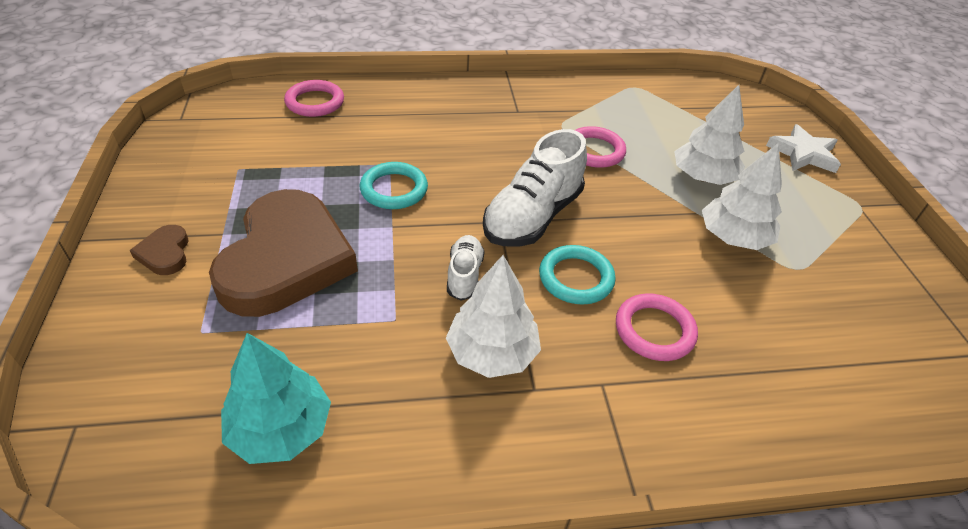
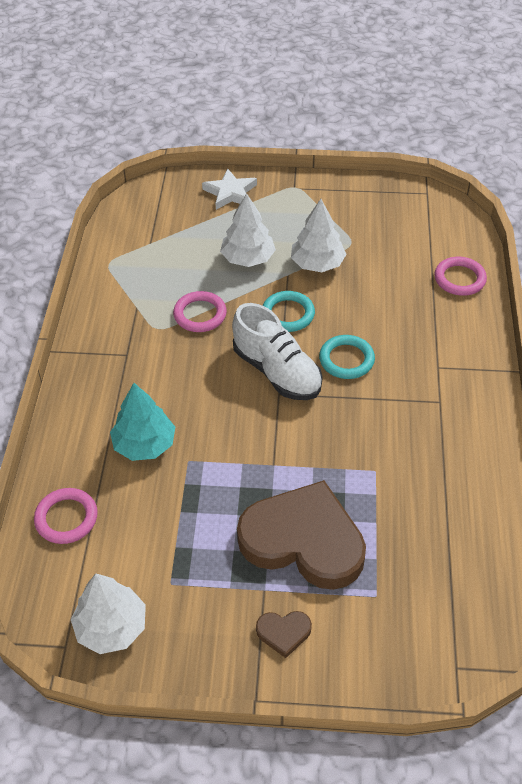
camera: 75 degrees left, 5 degrees up
(280, 429) = (464, 540): turquoise tree -> turquoise tree (144, 444)
(394, 189) = (226, 460): turquoise ring -> turquoise ring (288, 314)
(464, 275) = (336, 424): white shoe -> none
(492, 352) = (409, 418): white tree -> white tree (111, 627)
(654, 330) = (397, 330): pink ring -> pink ring (459, 279)

